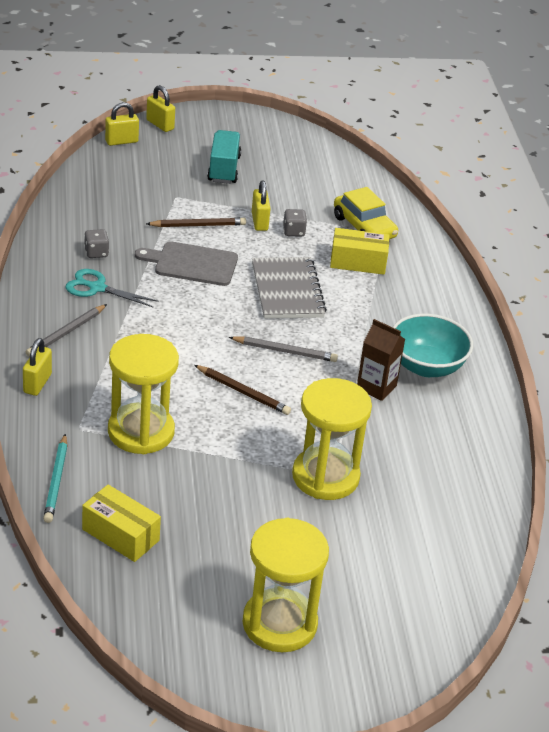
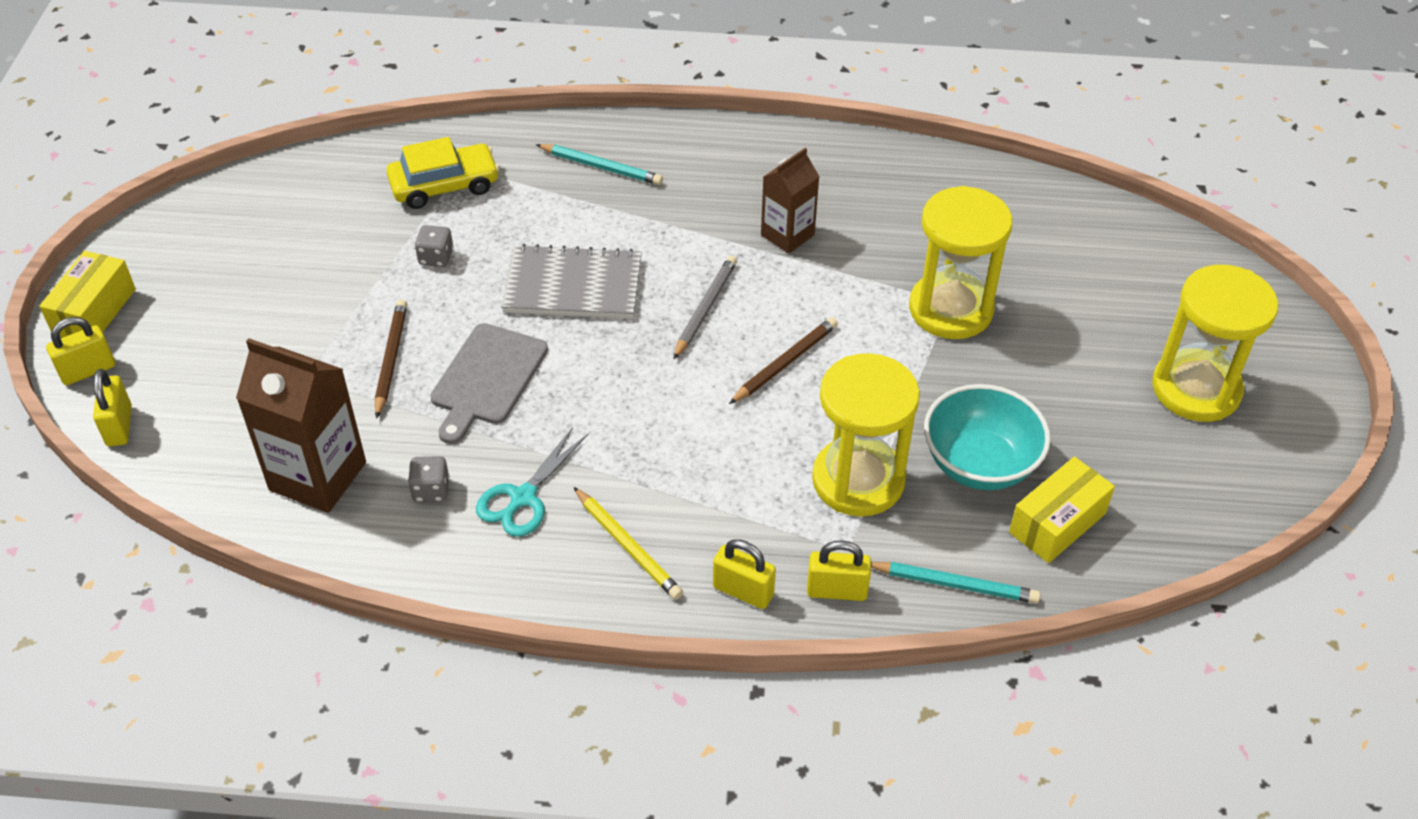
camera: 75 degrees left, 10 degrees up
(66, 333) = (628, 546): grey pencil -> yellow pencil
(99, 211) = (318, 476): none -> brown carton
(224, 169) = (248, 310): turquoise truck -> none
(259, 222) = (401, 290): yellow padlock -> yellow padlock (837, 590)
(358, 262) = (524, 206): yellow box -> yellow box (94, 311)
(413, 292) = (601, 167): none -> turquoise pencil
(426, 366) = (752, 184): turquoise bowl -> turquoise bowl (979, 464)

